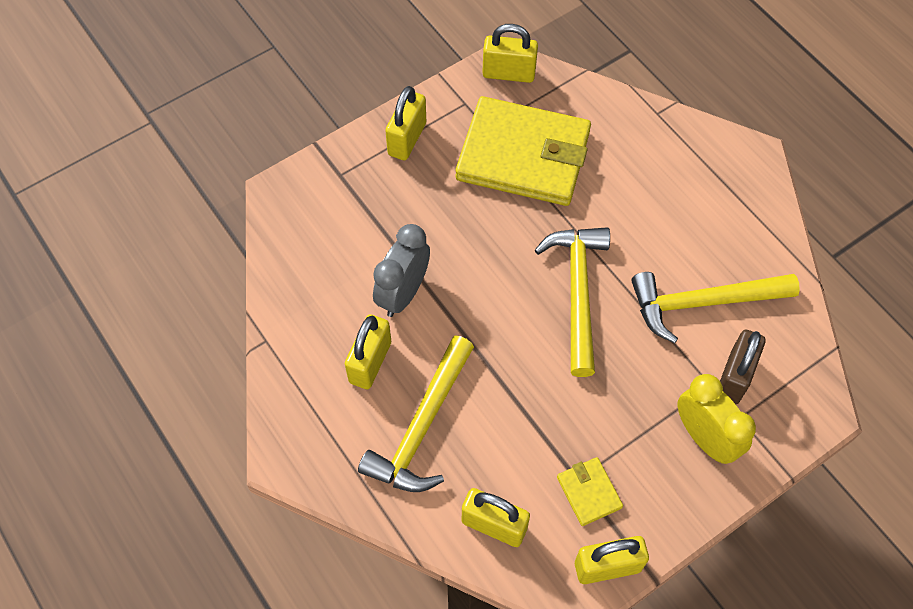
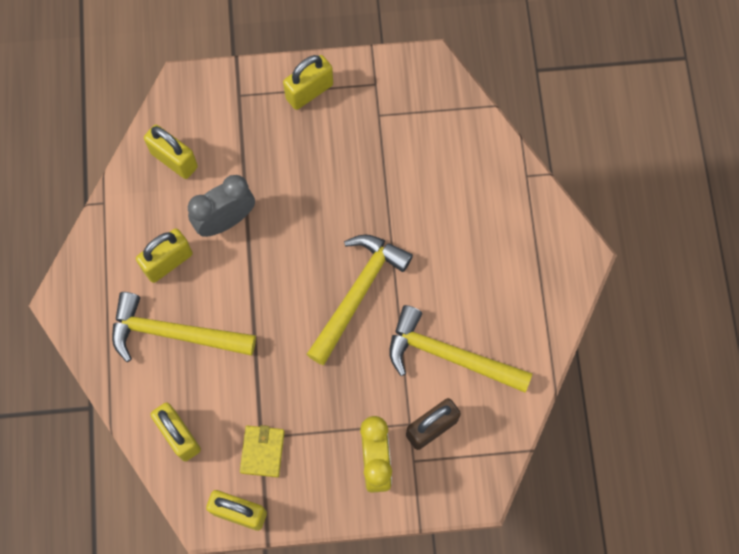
camera: 30 degrees right, 10 degrees up
(421, 427) = (174, 333): yellow hammer -> yellow hammer turned 45 degrees clockwise
(508, 73) = (428, 75): yellow padlock -> yellow padlock (174, 160)
(523, 155) = (391, 155): yellow wallet -> none

